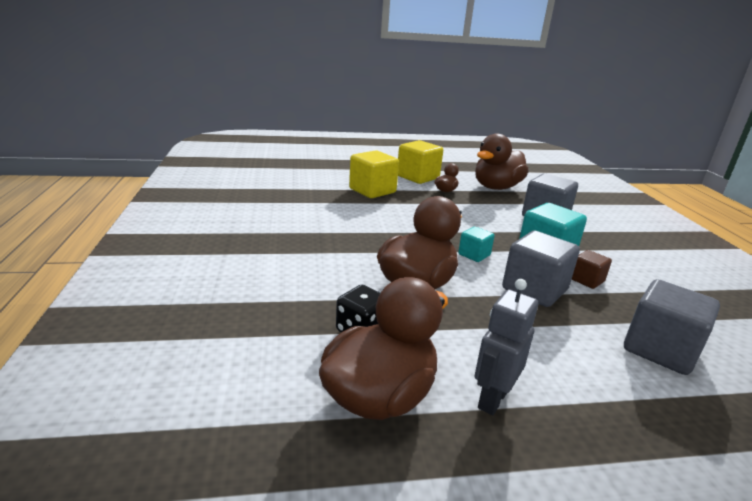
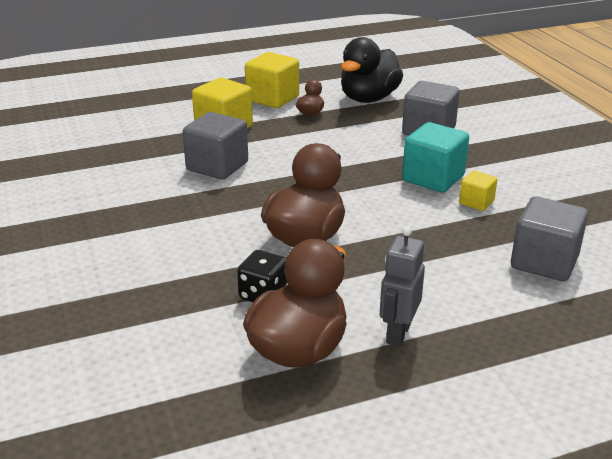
camera: 10 degrees left, 5 degrees up
(474, 255) = (358, 193): turquoise cube -> none
(496, 187) = (368, 98): brown duck -> black duck
(534, 289) = (425, 222): grey cube -> grey cube (217, 166)
(586, 280) = (476, 202): brown cube -> yellow cube

